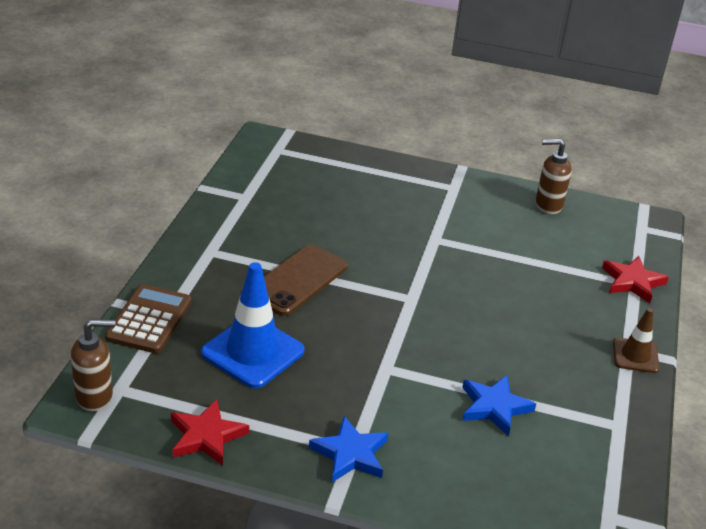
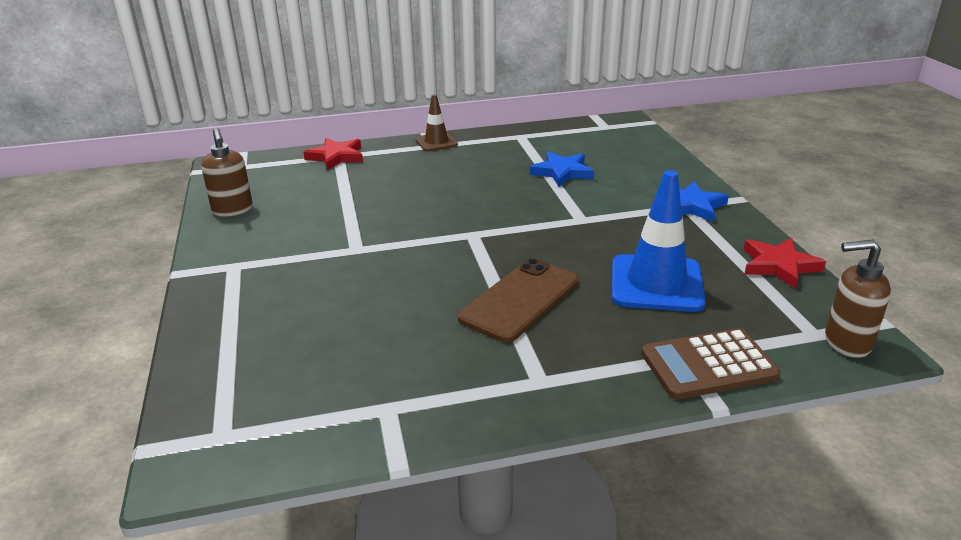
camera: 115 degrees left, 5 degrees down
(95, 397) = (846, 342): brown soap dispenser -> brown soap dispenser turned 45 degrees counterclockwise
(297, 280) = (520, 300): brown phone -> brown phone turned 60 degrees counterclockwise

